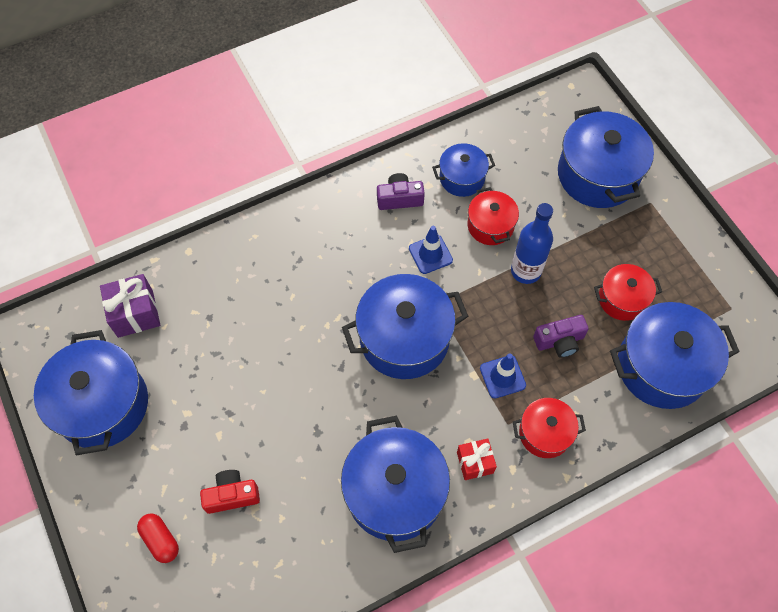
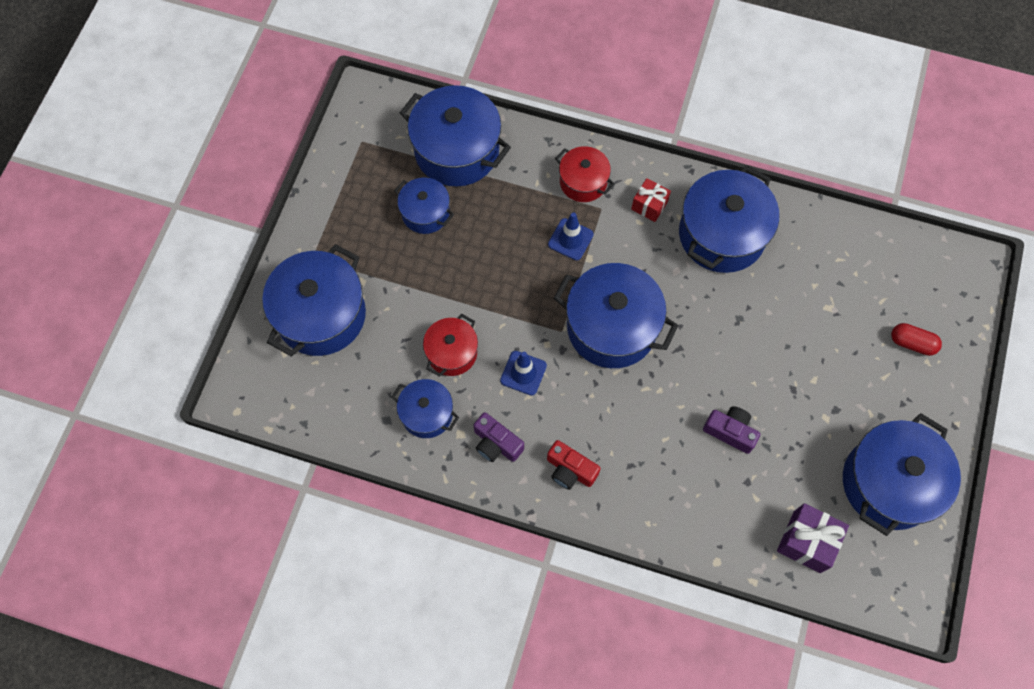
camera: 135 degrees left, 5 degrees up
(161, 540) = (912, 343): red capsule -> red capsule turned 75 degrees counterclockwise
(232, 495) = (838, 329): red camera -> red camera (570, 470)
(526, 271) = (467, 294): blue bottle -> none
(559, 341) = (503, 226): purple camera -> purple camera (730, 431)
(622, 299) = (425, 213): red pot -> blue pot

